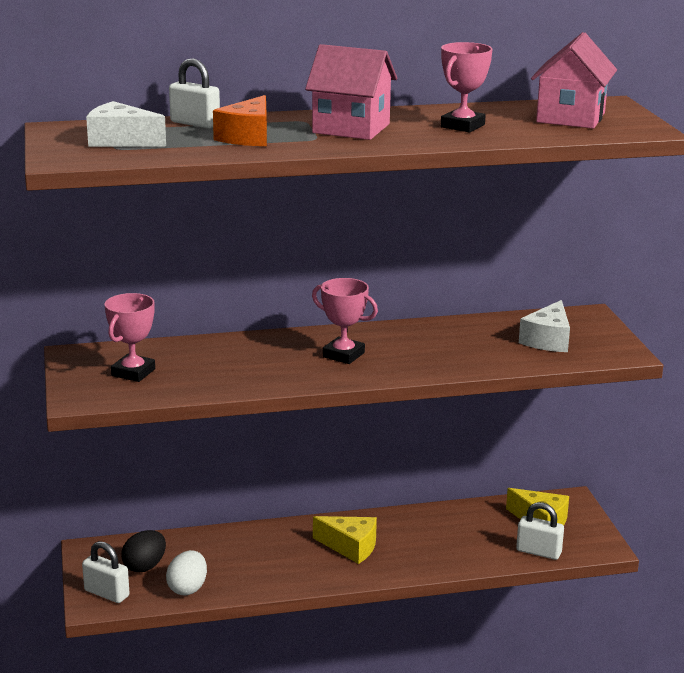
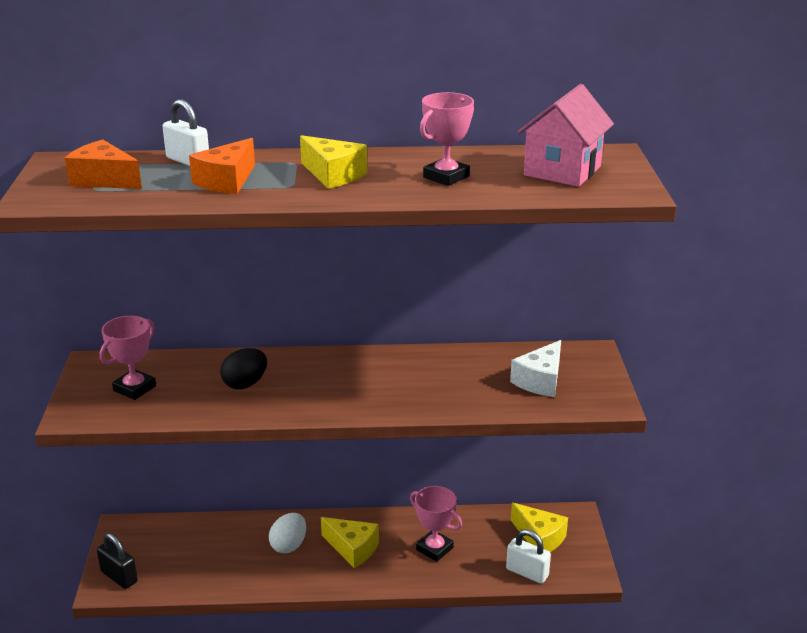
camera: 10 degrees right, 5 degrees up
(106, 593) = (119, 577): white padlock -> black padlock
(121, 141) = (104, 180): white cheese -> orange cheese
(145, 566) = (162, 551): black egg -> black egg (245, 384)
(187, 588) = (191, 579): white egg -> white egg (289, 545)
(343, 355) = (336, 383): pink trophy -> pink trophy (434, 549)
(351, 128) = (333, 175): pink house -> yellow cheese

